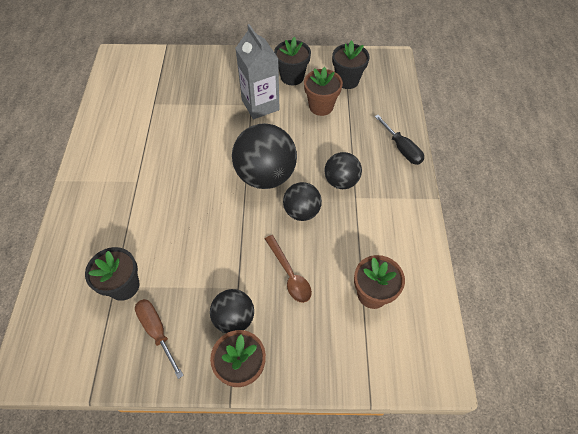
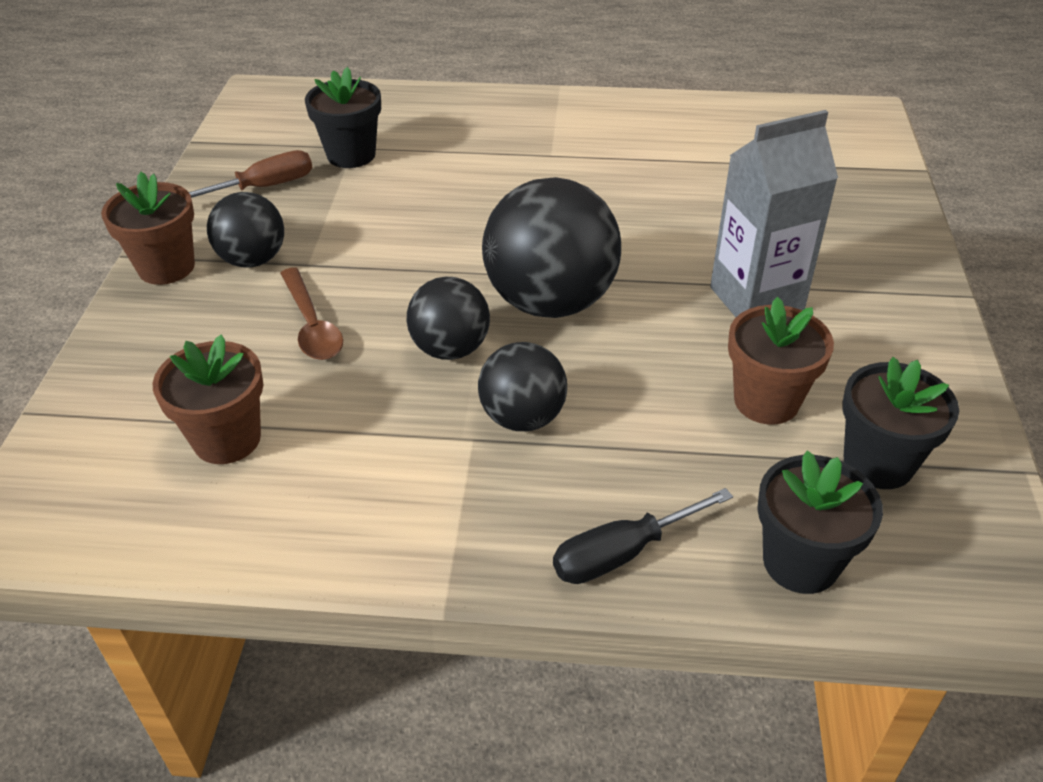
camera: 95 degrees right, 15 degrees down
(289, 274) = (312, 325): brown spoon -> brown spoon turned 90 degrees counterclockwise
(292, 77) = (866, 355): black flower pot -> black flower pot (800, 562)

